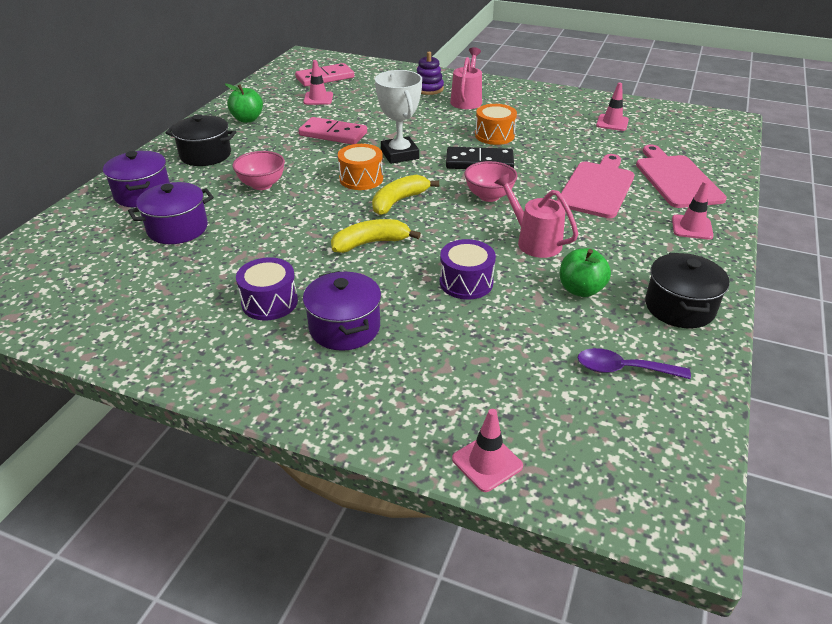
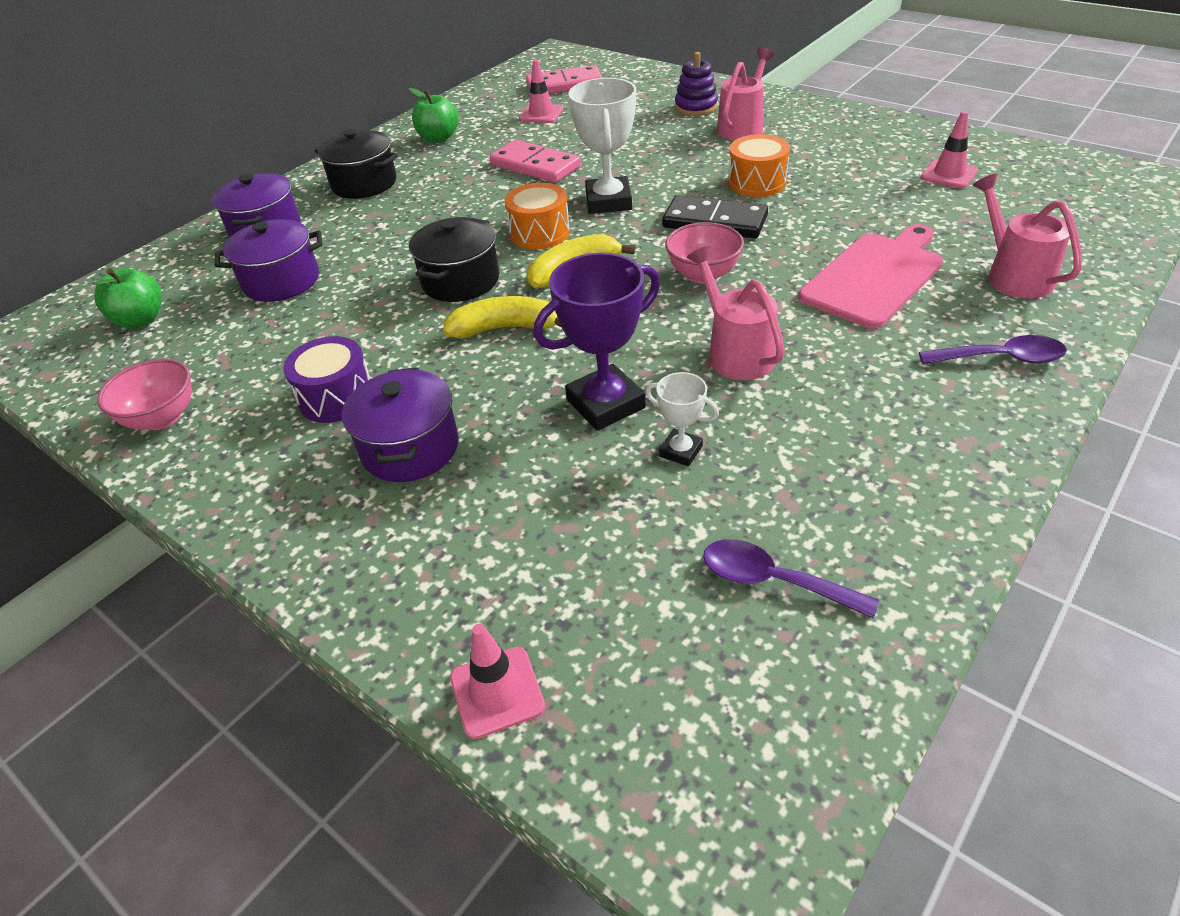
camera: 20 degrees right, 5 degrees up
(262, 185) = (410, 230): pink bowl -> pink bowl (162, 418)
(466, 282) = (605, 404): purple drum -> purple trophy
(529, 304) = (681, 451): none -> white trophy
(581, 289) = (769, 439): green apple -> green apple (141, 320)
(676, 179) = (1012, 275): pink cutting board -> pink watering can
(679, 307) = (915, 491): black pot -> black pot (460, 281)
(692, 227) = (1001, 358): pink traffic cone -> purple spoon

